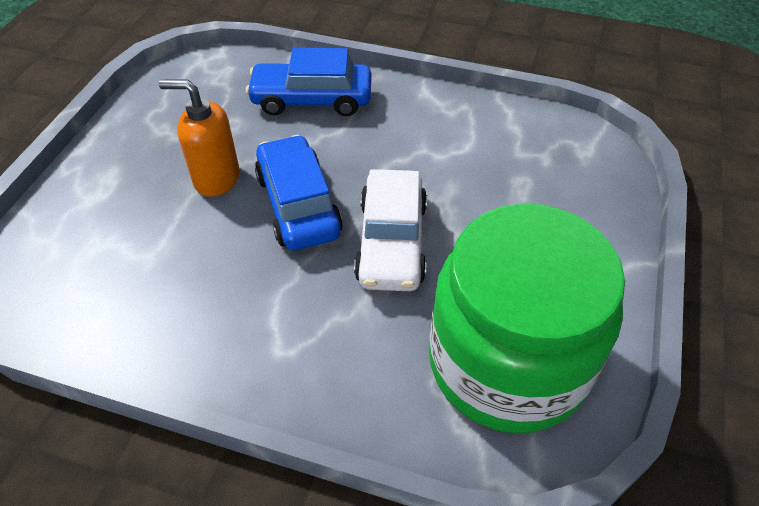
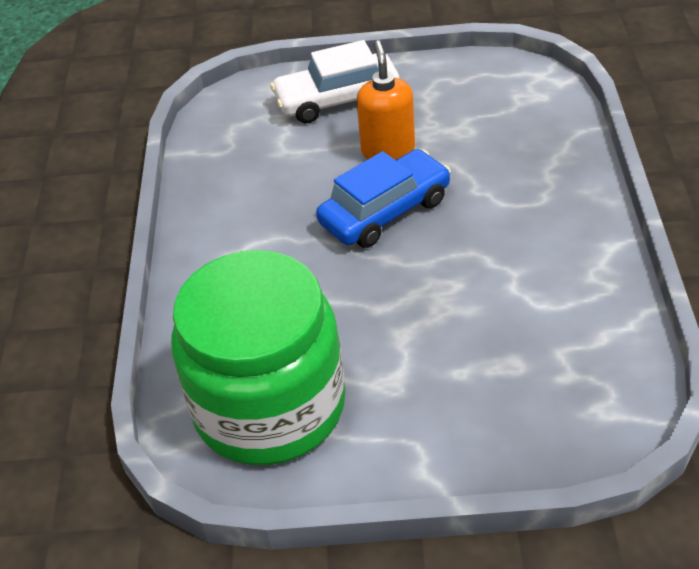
camera: 75 degrees right, 5 degrees down
(312, 99) = (536, 168): blue car -> none
(391, 242) = (372, 287): white car -> white car (337, 99)

